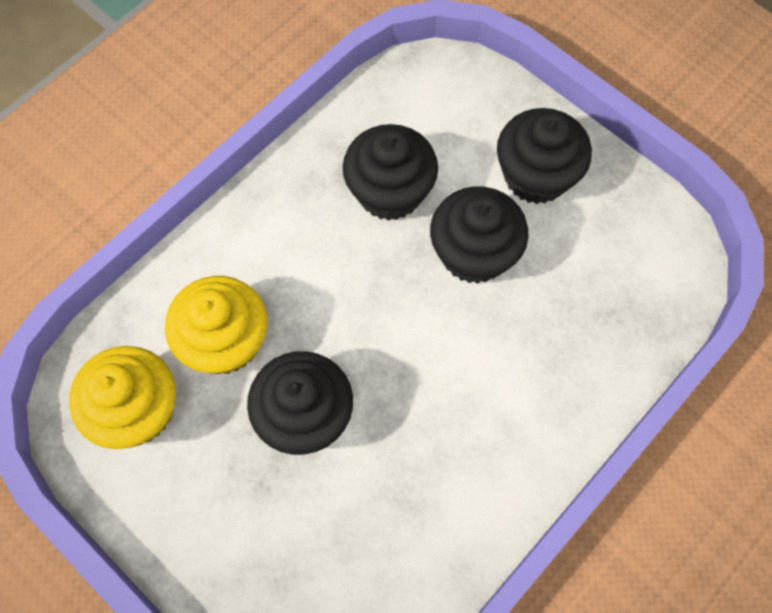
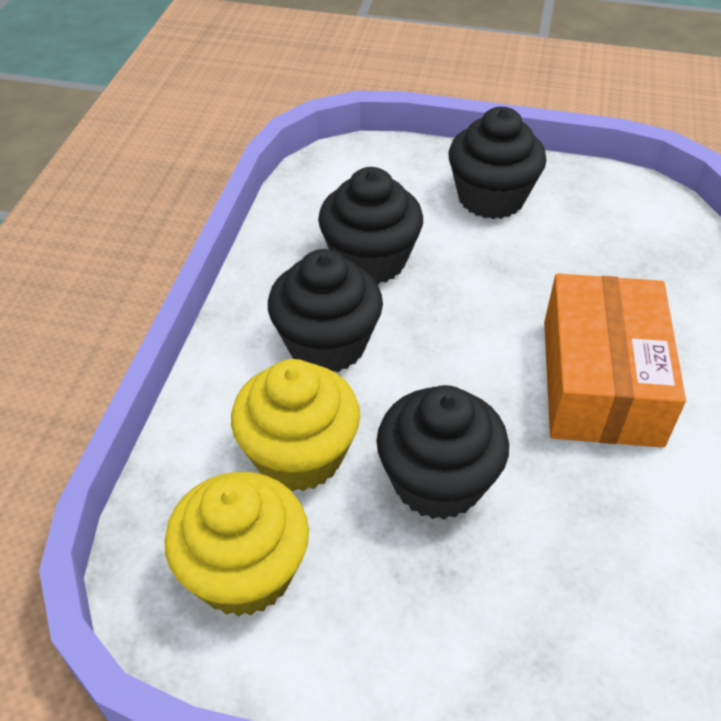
camera: 30 degrees left, 20 degrees down
(474, 253) = (487, 274): black cupcake -> black cupcake (327, 344)
(486, 400) = (600, 381): none -> orange box

